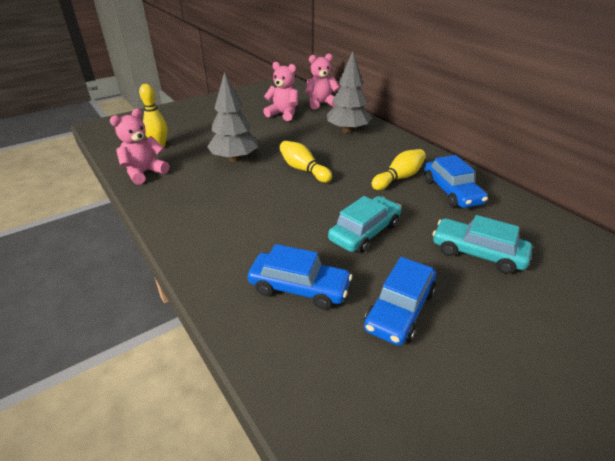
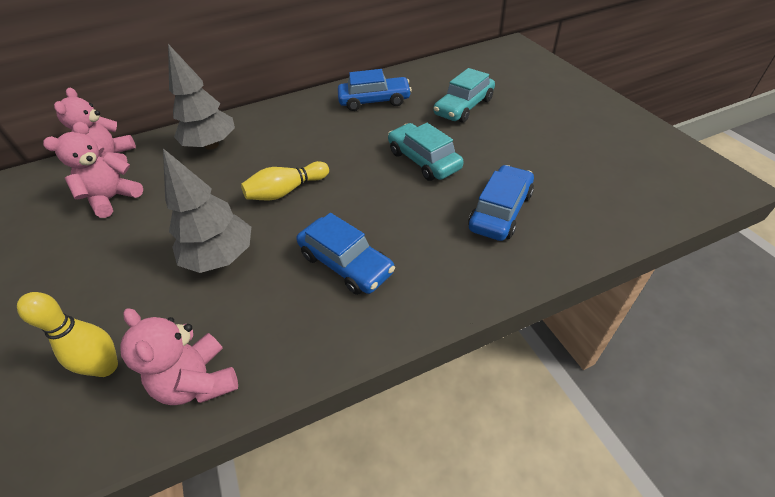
camera: 75 degrees left, 10 degrees up
(399, 178) = (338, 125): yellow bowling pin -> none
(399, 309) = (527, 156): blue car -> blue car (346, 263)

